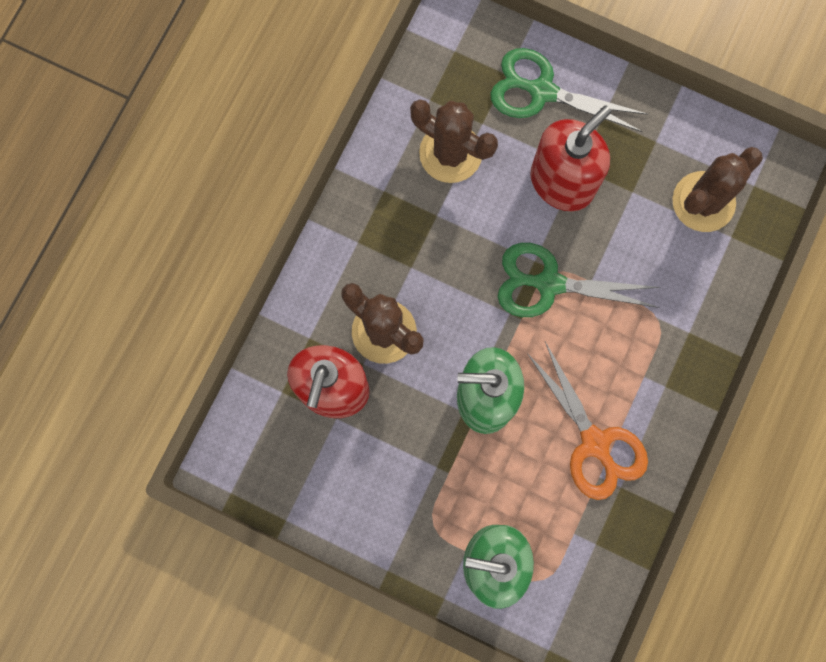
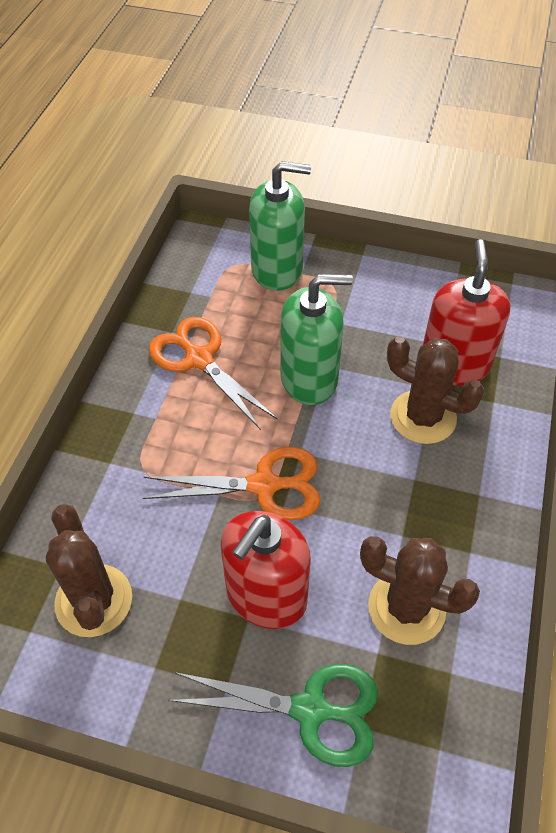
camera: 170 degrees right, 25 degrees down
(549, 283) = (264, 485): green scissors -> orange scissors
(703, 202) = (94, 600): brown cactus -> brown cactus turned 60 degrees counterclockwise

